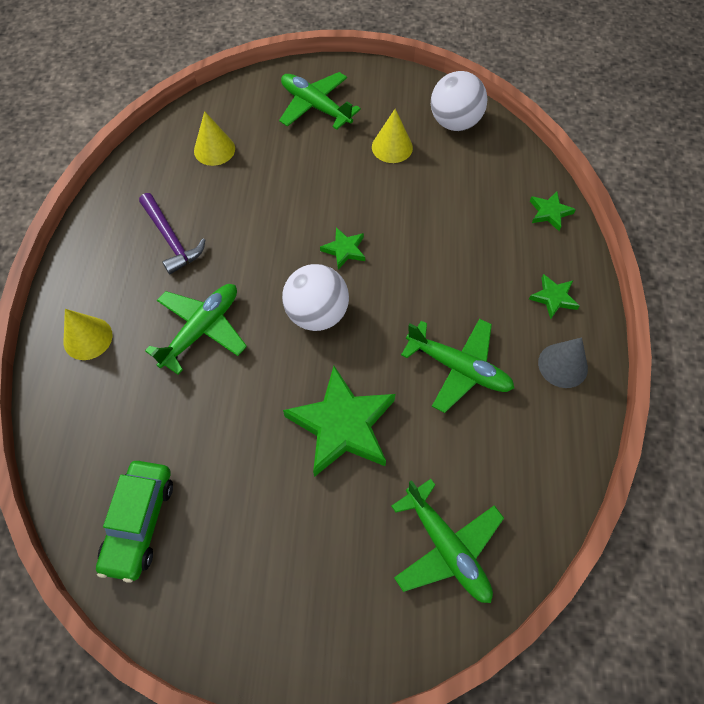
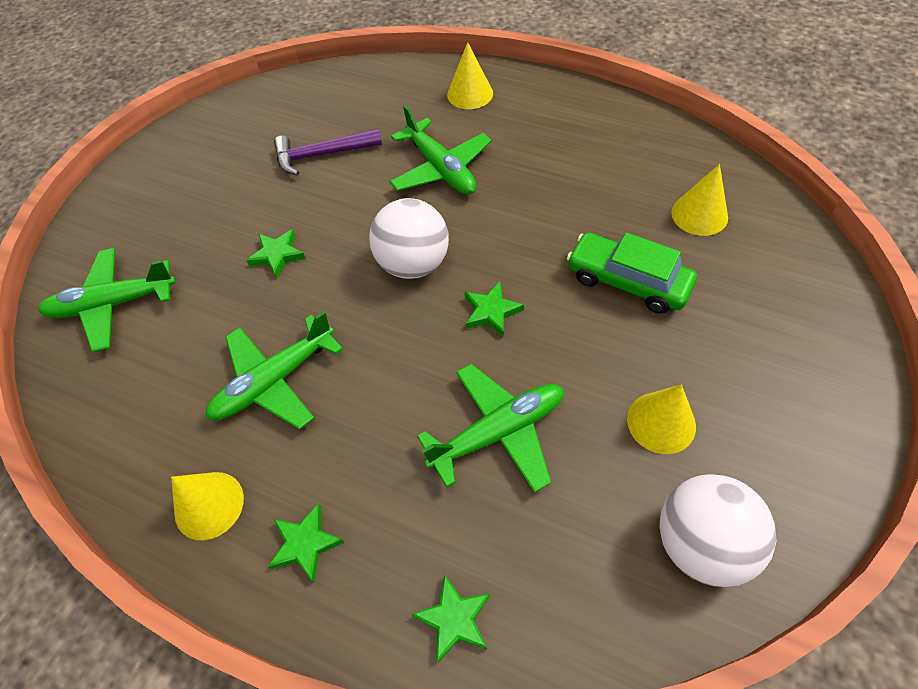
camera: 115 degrees right, 5 degrees down
(139, 522) = (282, 111): green car -> green car (627, 281)
(171, 239) = (566, 160): purple hammer -> purple hammer (322, 155)
(315, 106) = (770, 342): green plane -> green plane (499, 432)
(342, 425) = (277, 255): green star -> green star, size x0.47
(562, 365) = (209, 505): grey cone -> yellow cone

